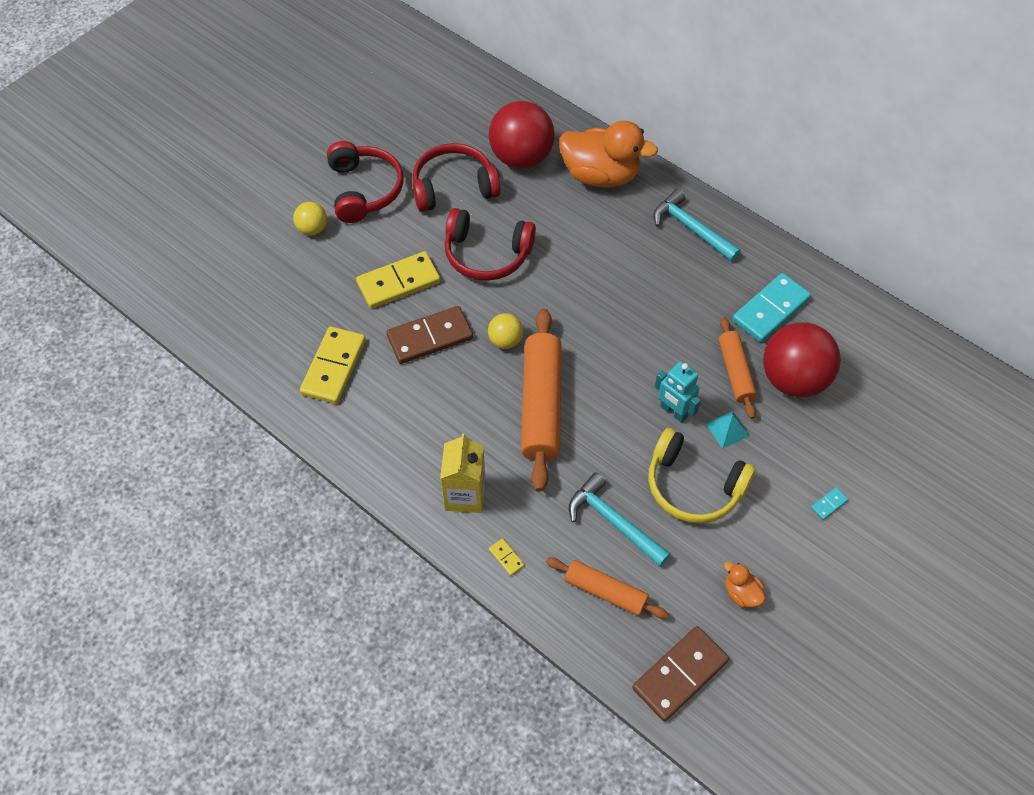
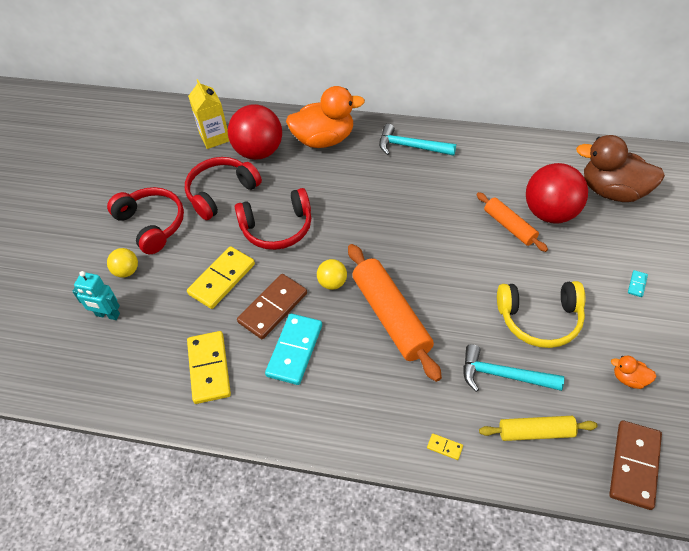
camera: 25 degrees left, 5 degrees down
(465, 495) = (379, 415): yellow carton -> yellow carton (214, 137)
(605, 591) = (536, 432): orange rolling pin -> yellow rolling pin
(673, 411) = (488, 274): turquoise robot -> turquoise robot (107, 315)
(727, 429) = (533, 268): turquoise pyramid -> none
(770, 310) = (501, 175): turquoise domino -> turquoise domino (294, 350)
(885, 389) = (612, 191): none -> brown duck

